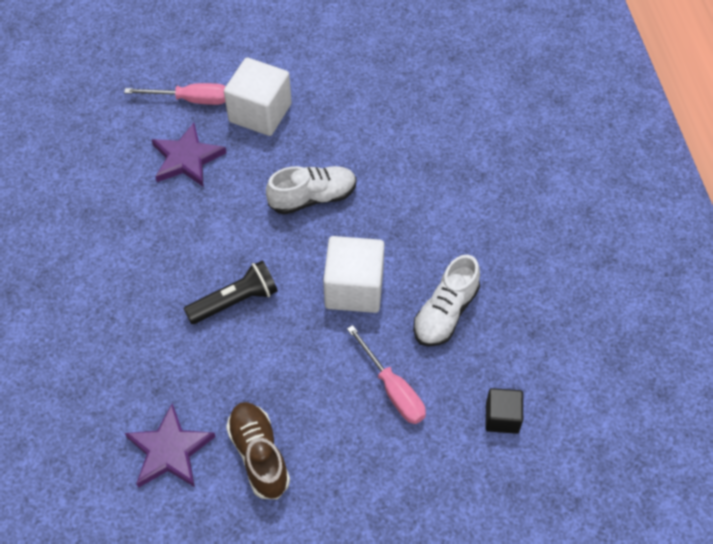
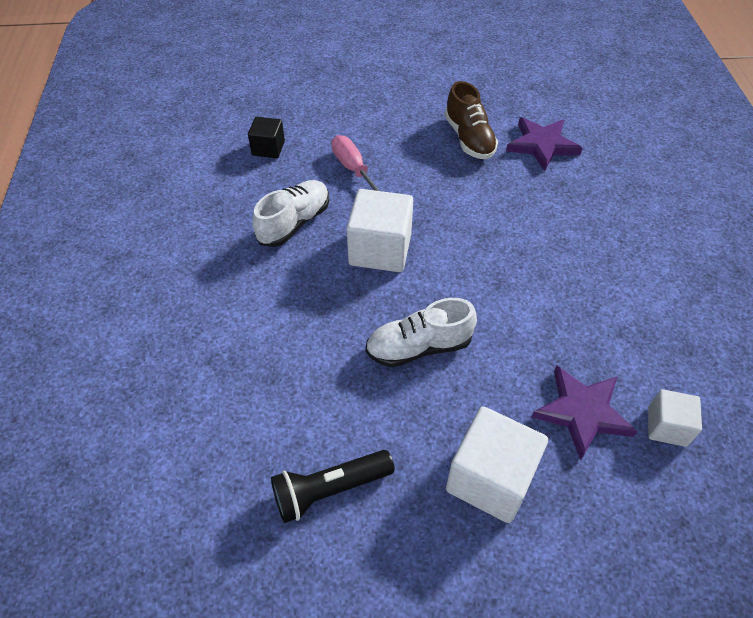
camera: 175 degrees left, 5 degrees down
(125, 153) = (667, 426): none -> white cube
(191, 100) = (596, 511): pink screwdriver -> none
(235, 301) = (500, 246): black flashlight -> black flashlight (330, 490)

